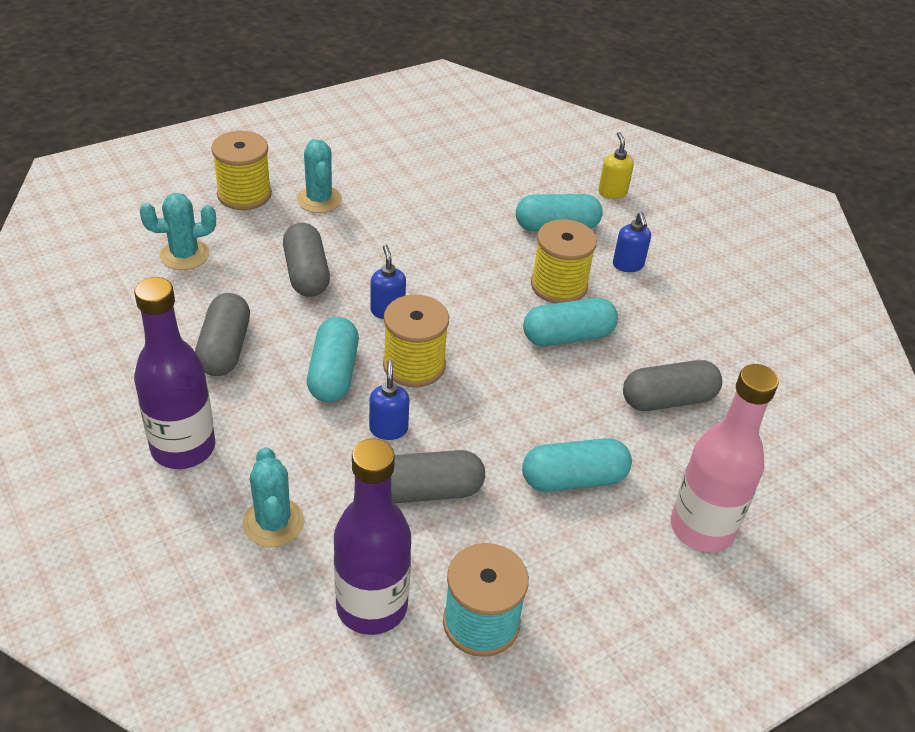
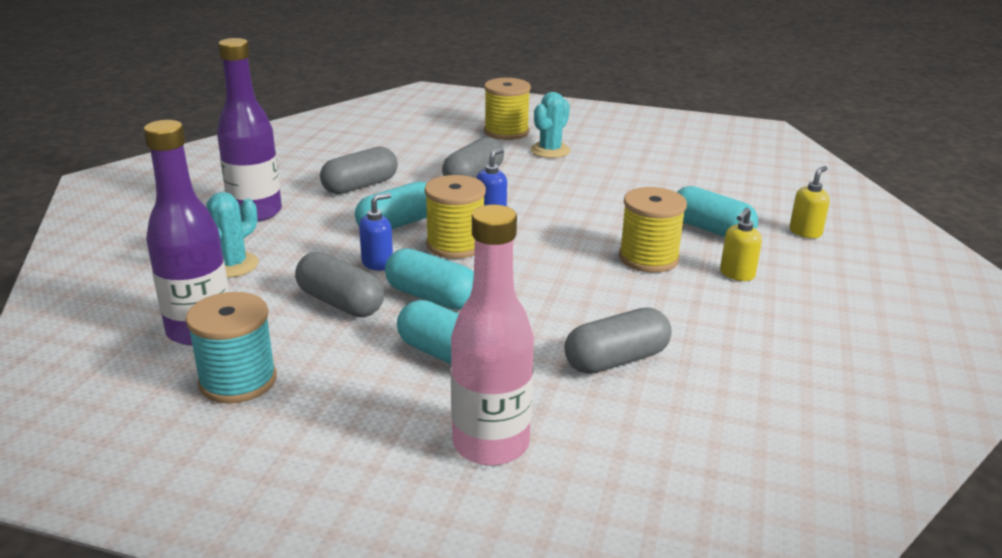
camera: 50 degrees right, 15 degrees down
(184, 255) = (419, 142): turquoise cactus -> none
(568, 336) = (600, 285): turquoise capsule -> turquoise capsule (432, 297)
(628, 265) = (737, 274): blue soap dispenser -> yellow soap dispenser
(668, 400) = (616, 360): grey capsule -> grey capsule turned 60 degrees counterclockwise

